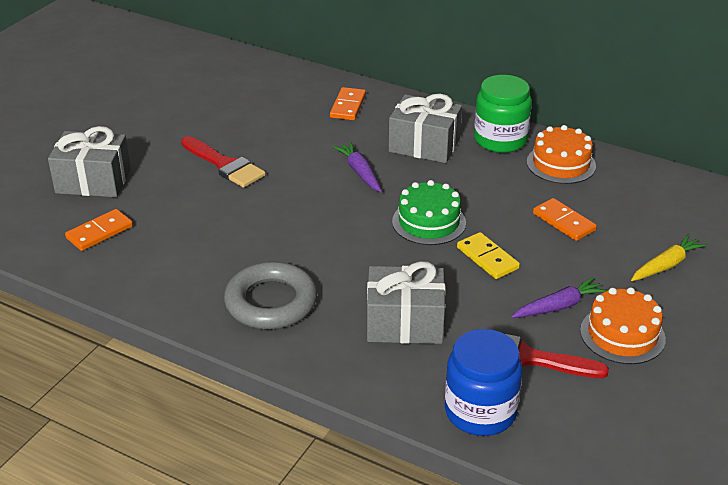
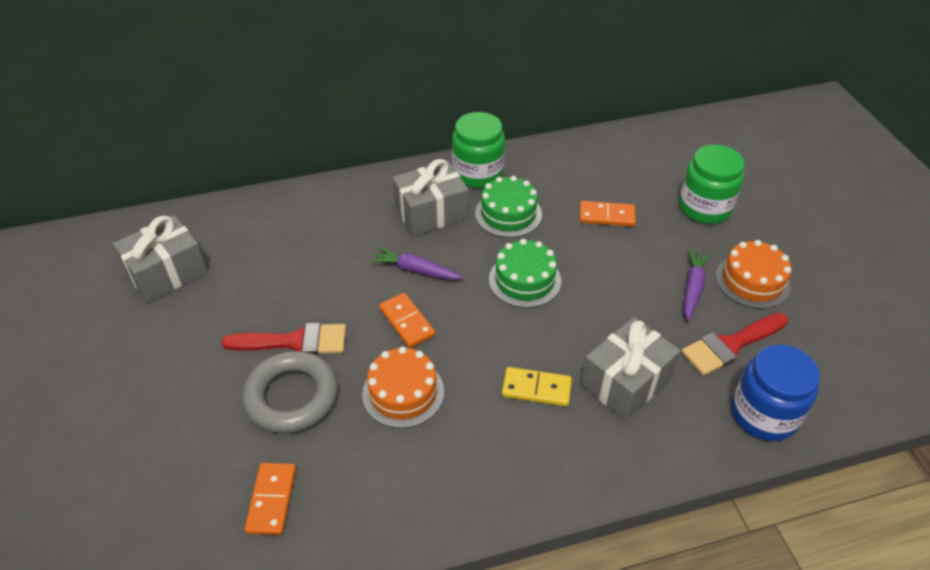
camera: 45 degrees left, 10 degrees up
(93, 181) = (188, 450): grey gift -> grey gift (167, 273)
(271, 302) = (513, 445): grey ring -> grey ring (292, 396)
(348, 106) = (323, 214): orange domino -> orange domino (406, 322)
(482, 177) = (508, 214): none -> green cake
(487, 258) = (602, 282): yellow domino -> yellow domino (536, 388)
(561, 164) = (543, 168): orange cake -> orange cake (403, 393)
(666, 265) = (704, 207): yellow carrot -> green jar

